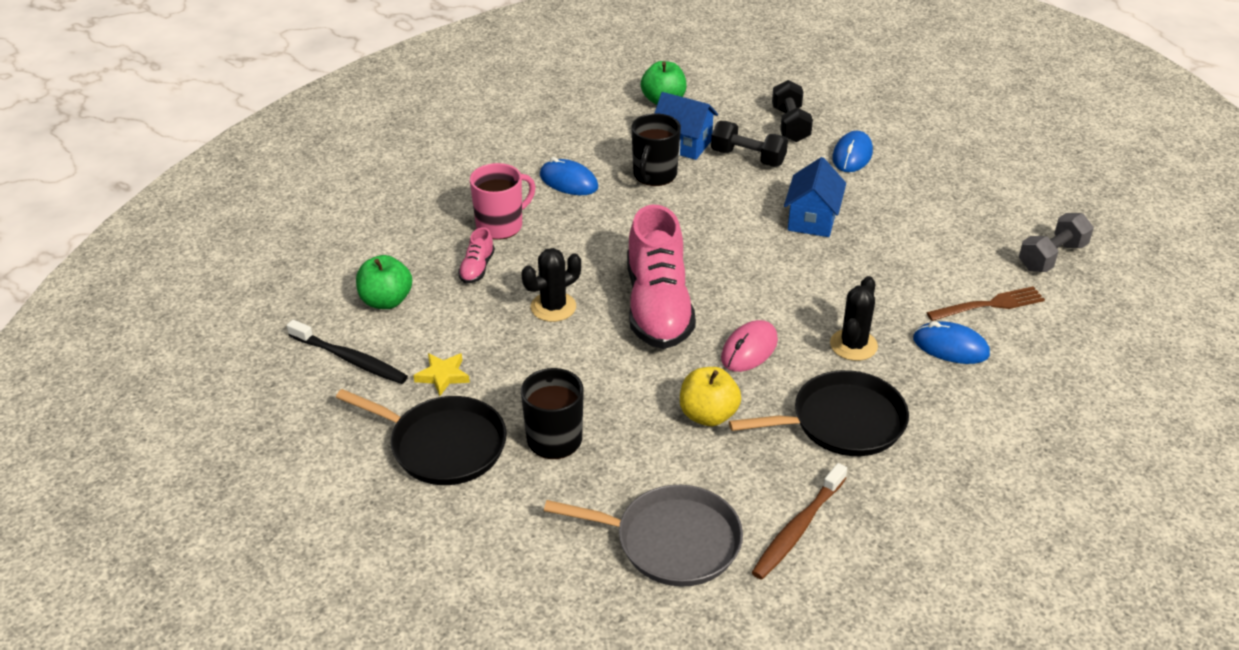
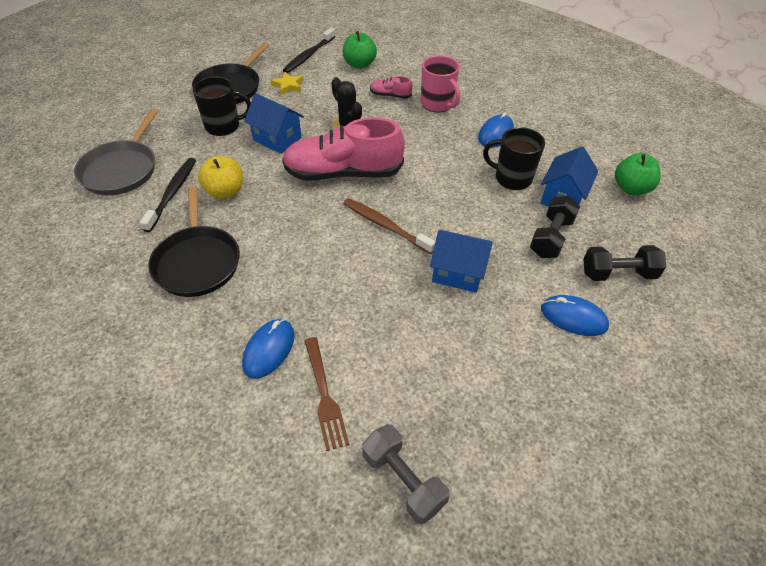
camera: 90 degrees right, 10 degrees up
(585, 375) = (277, 139): none -> blue house
(719, 470) = (172, 193): none -> black toothbrush
(749, 349) = (288, 217): pink mouse -> none
(798, 528) = (106, 227): brown toothbrush -> brown toothbrush (386, 226)
(853, 345) = (283, 280): black cactus -> none

